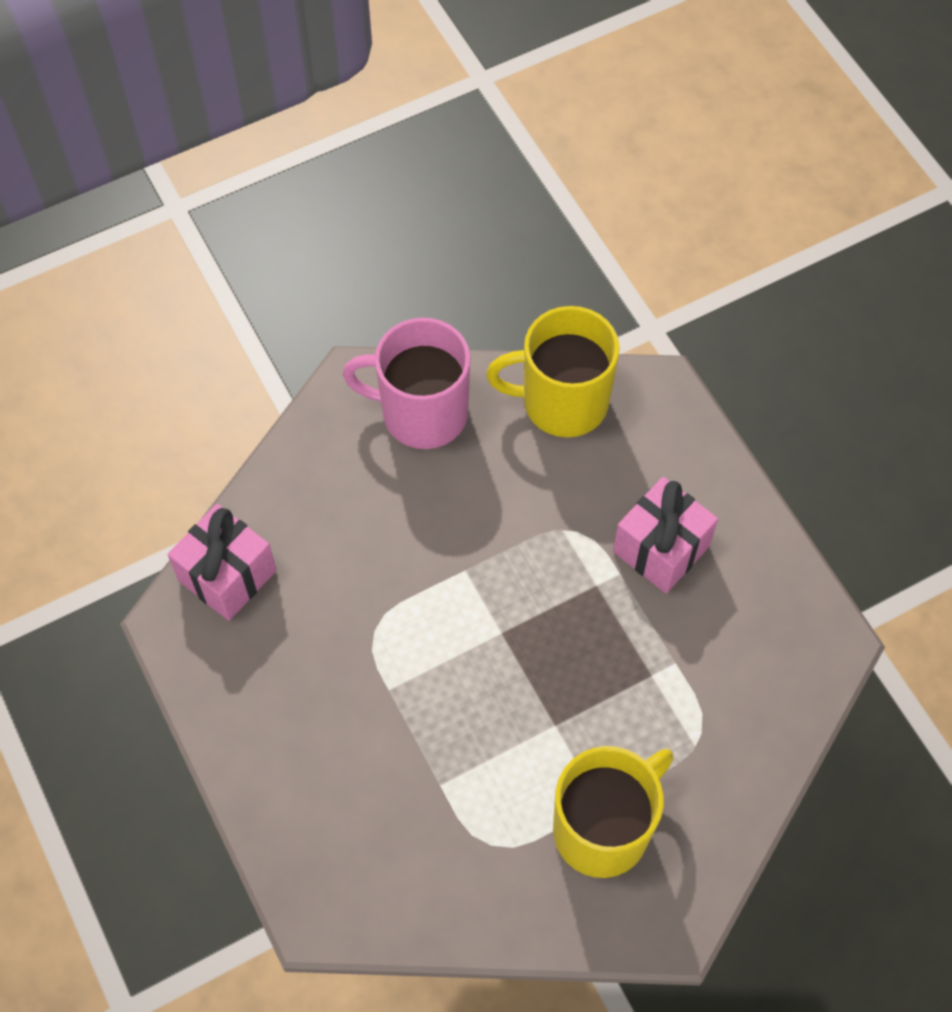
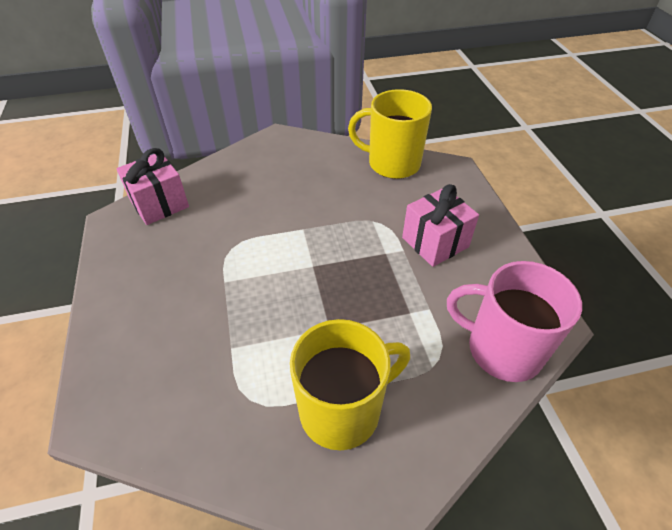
camera: 15 degrees right, 15 degrees down
(422, 413) = (309, 155): pink mug -> pink mug (502, 349)

